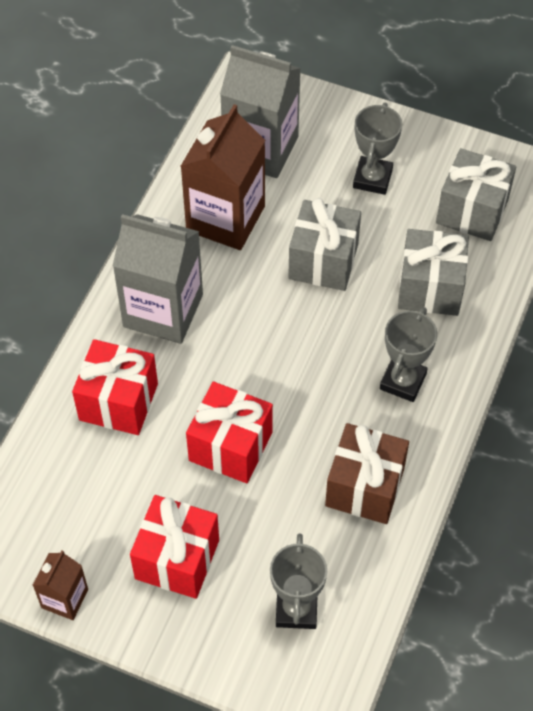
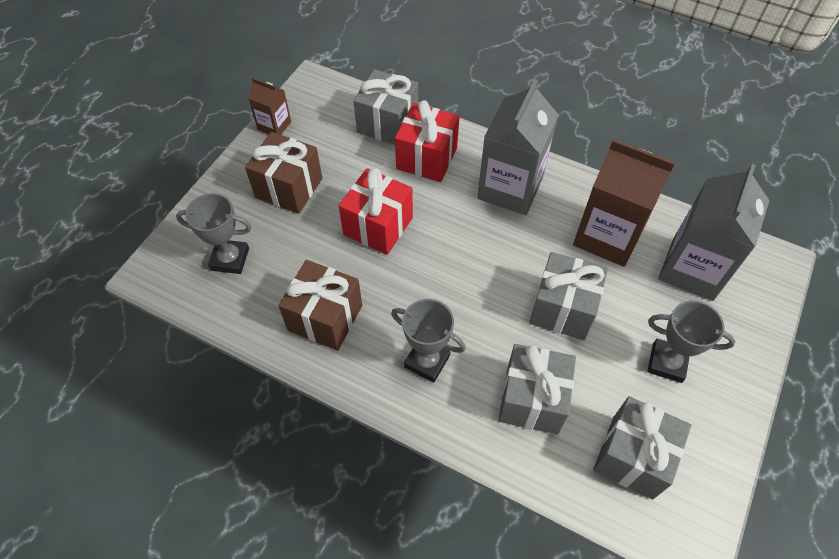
camera: 95 degrees right, 0 degrees up
(58, 453) = (387, 124): none -> grey gift
(177, 559) = (289, 188): red gift -> brown gift

